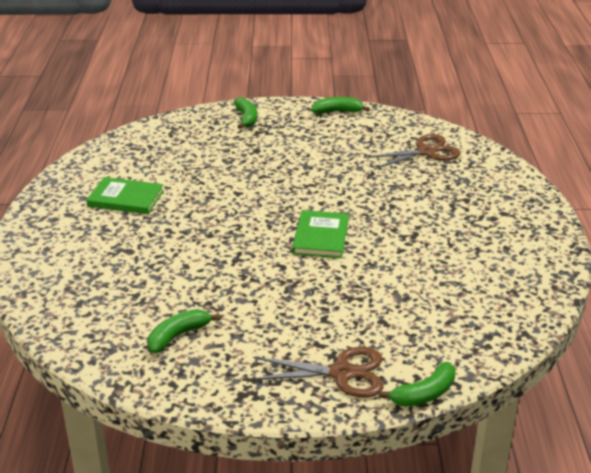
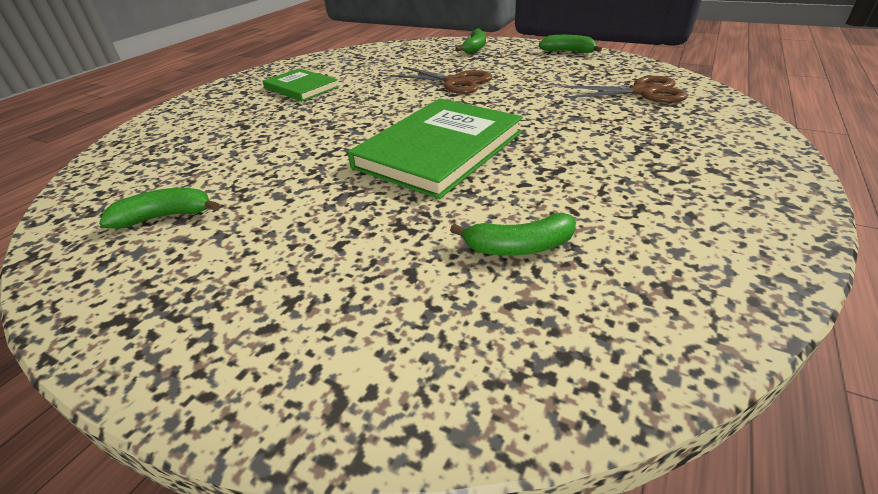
camera: 30 degrees right, 5 degrees up
(321, 237) = (439, 150): green book -> green book, size x1.72
(341, 373) = (269, 336): brown scissors -> brown scissors (455, 82)
(424, 394) = (348, 438): green banana -> green banana (519, 247)

